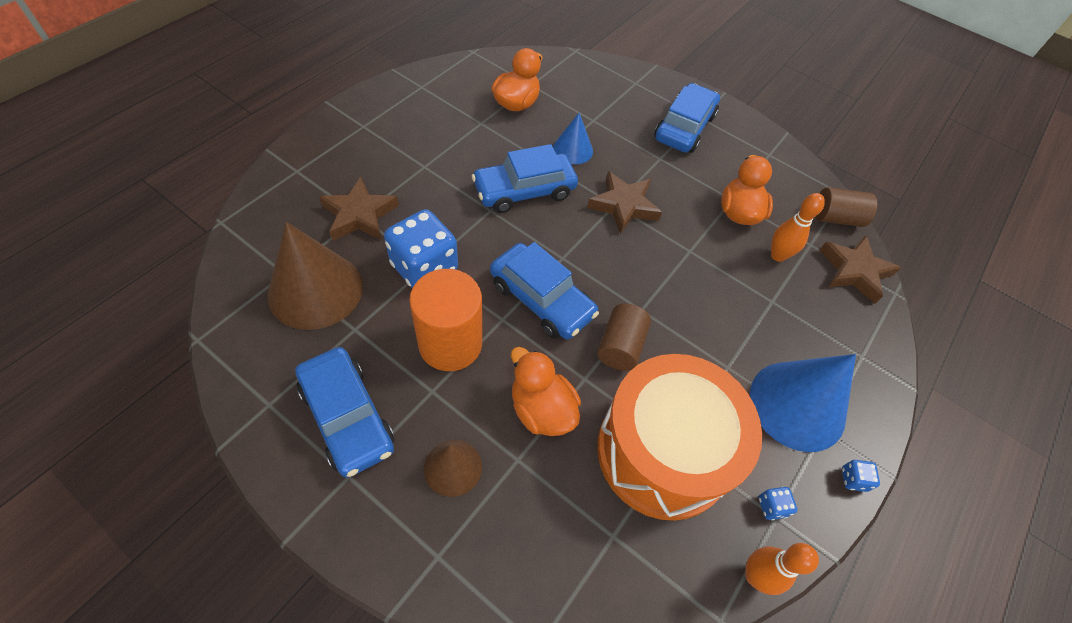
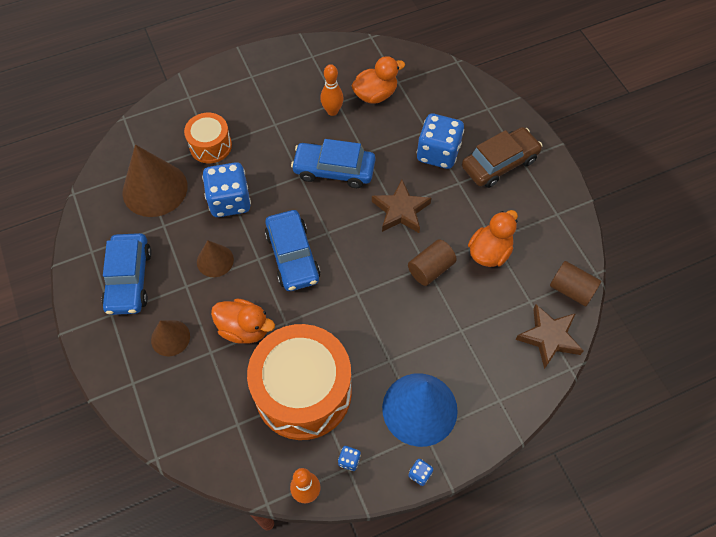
camera: 35 degrees right, 5 degrees up
(359, 215) = (210, 146): brown star -> orange drum
(450, 344) = (215, 260): orange cylinder -> brown cone
(541, 409) = (244, 329): orange duck -> orange duck turned 120 degrees clockwise
(573, 149) = (393, 150): blue cone -> none
(620, 138) = (438, 153): none -> blue dice
(620, 346) = (324, 312): brown cylinder -> brown cylinder (430, 269)
(684, 127) = (499, 163): blue car -> brown car
(777, 255) = (494, 298): orange bowling pin -> orange bowling pin (332, 111)

